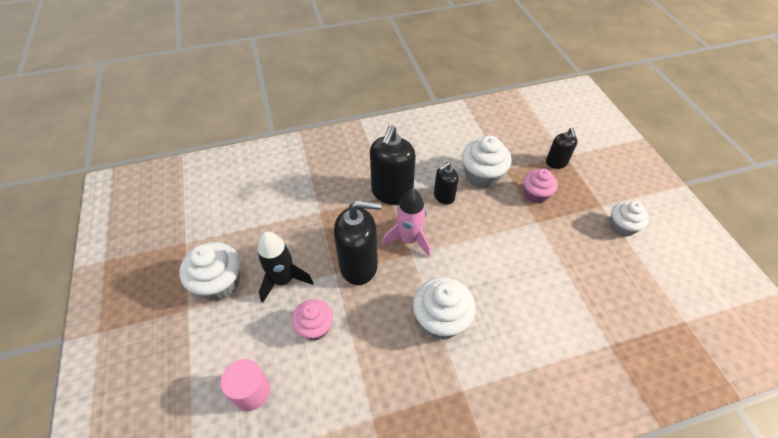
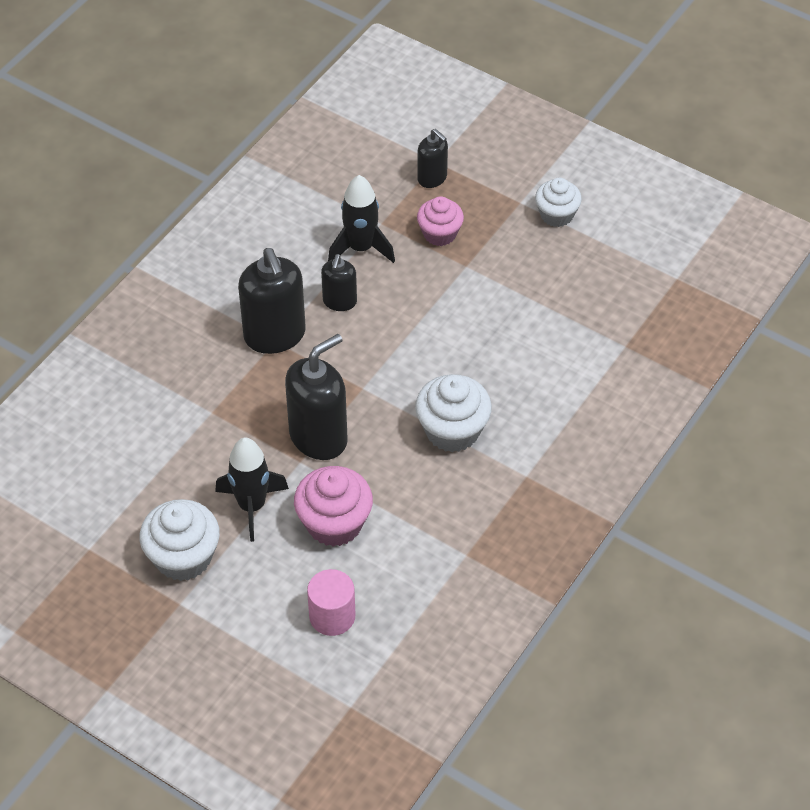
camera: 40 degrees left, 0 degrees up
(315, 327) = (334, 523): pink cupcake -> pink cupcake, size x1.50
(409, 239) = (346, 375): pink rocket -> none
(482, 176) = (361, 248): white cupcake -> black rocket

